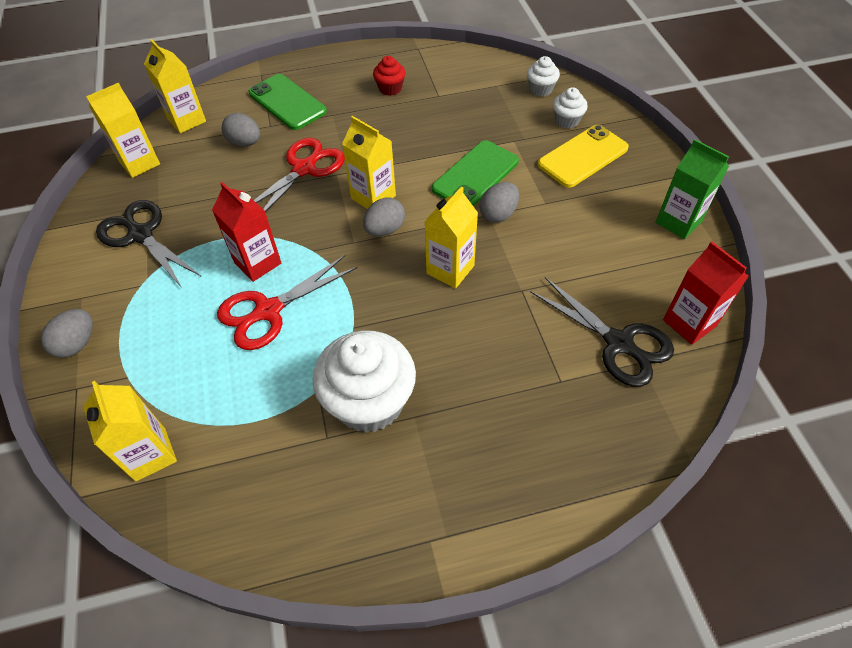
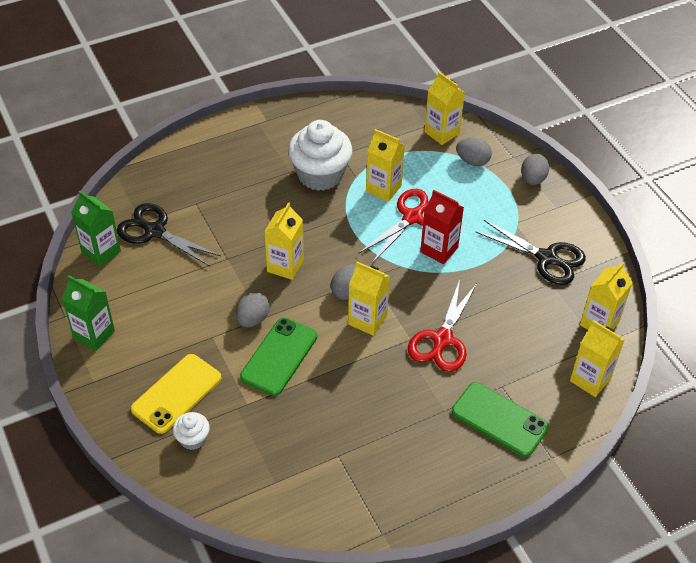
camera: 165 degrees right, 5 degrees down
(245, 143) = (514, 361): grey egg -> grey egg (472, 161)
(287, 362) = (383, 188): none -> yellow carton
(390, 88) = (394, 457): red cupcake -> none
(540, 89) = (223, 483): white cupcake -> none
(689, 323) = (101, 252): red carton -> green carton

